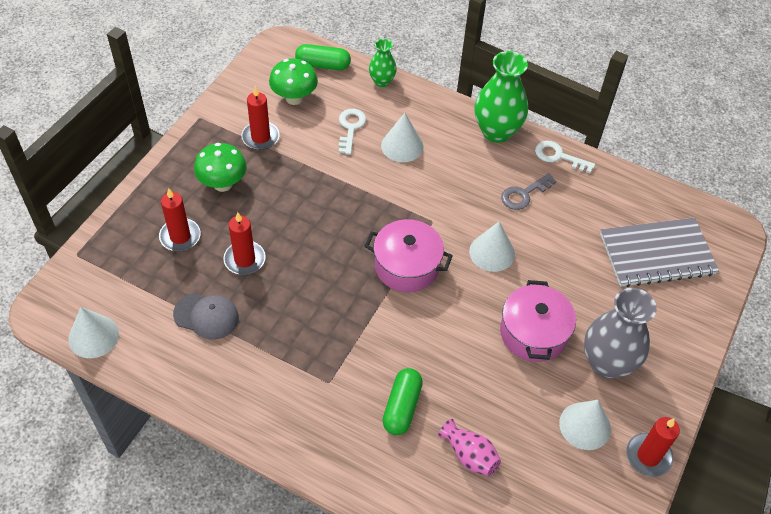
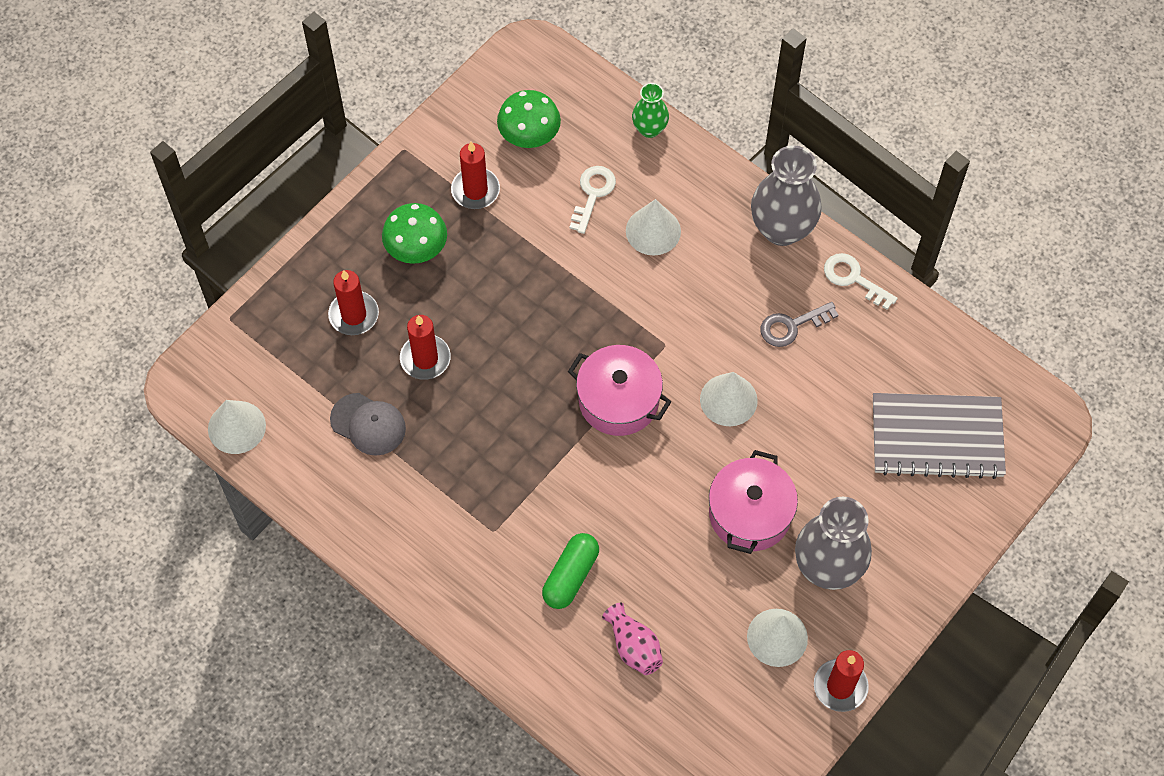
camera: 15 degrees right, 10 degrees up
(323, 65) = (577, 91): green capsule -> none
(496, 132) = (782, 229): green vase -> grey vase

